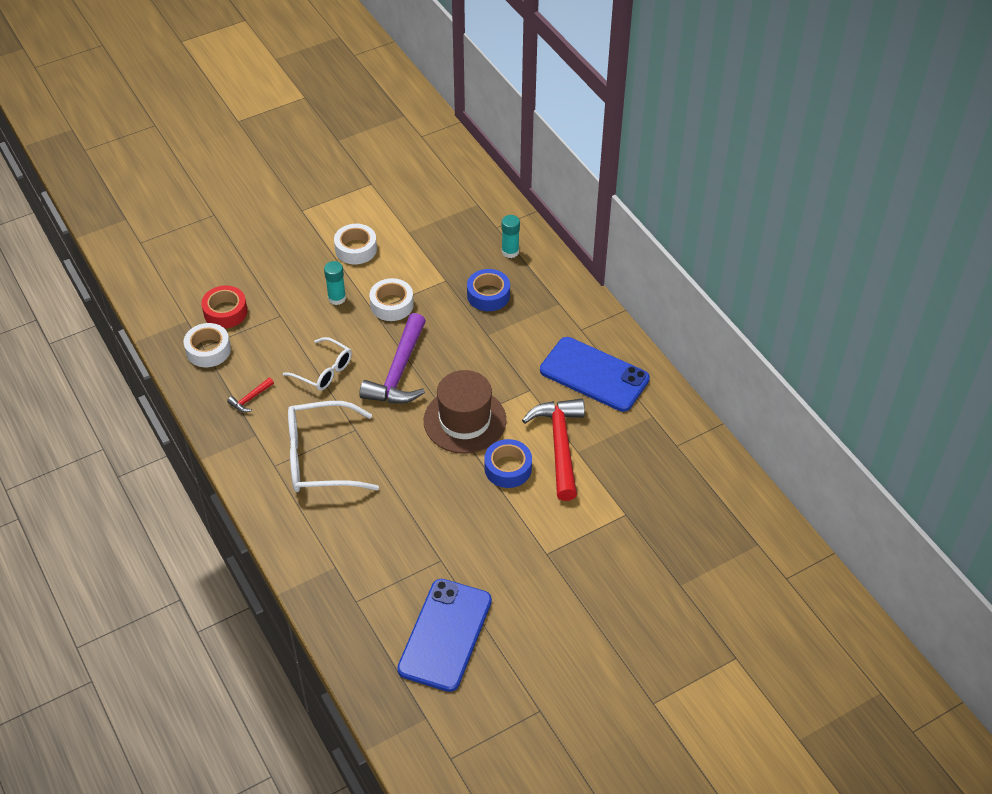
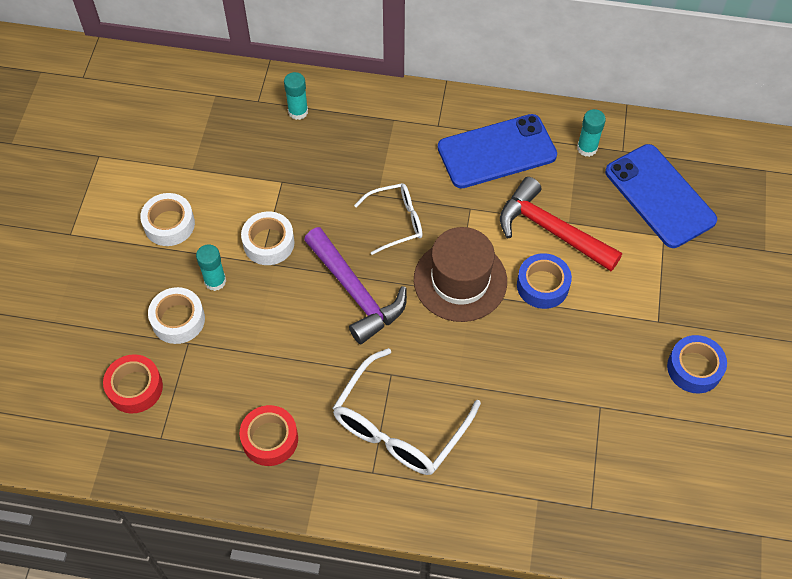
camera: 50 degrees left, 10 degrees up
(208, 350) = (170, 436): white tape -> white tape (178, 320)
(250, 399) = (270, 439): red hammer -> red tape
(323, 371) = (295, 352): white glasses -> white glasses (395, 222)
(445, 635) = (684, 459): blue phone -> blue phone (660, 196)
(488, 295) = (332, 163): blue tape -> blue tape (694, 368)
(655, 423) = (587, 148): none -> turquoise glue stick

